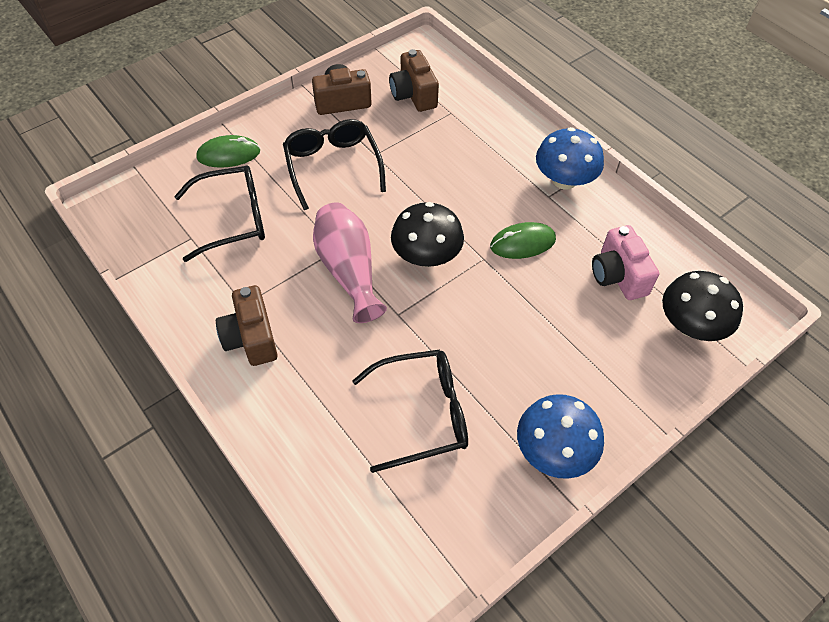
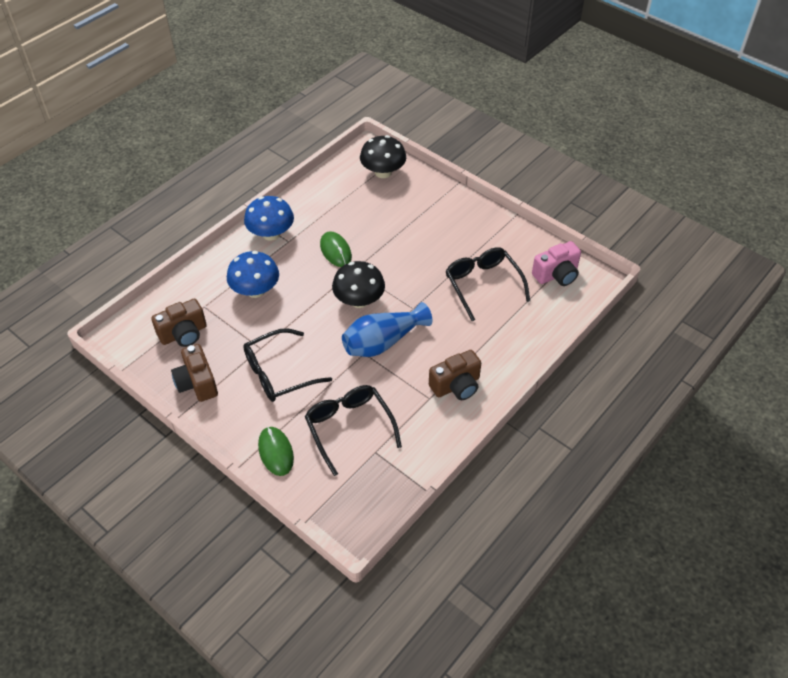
camera: 100 degrees left, 5 degrees down
(349, 270) = (383, 342): pink vase -> blue vase
(554, 451) = (486, 225): blue mushroom -> blue mushroom (255, 290)
(618, 275) = (353, 204): pink camera -> pink camera (556, 275)

